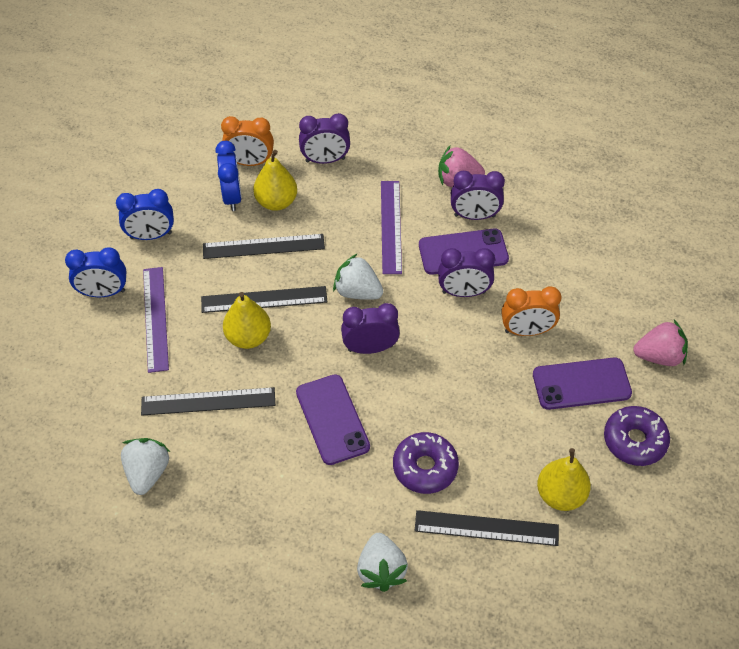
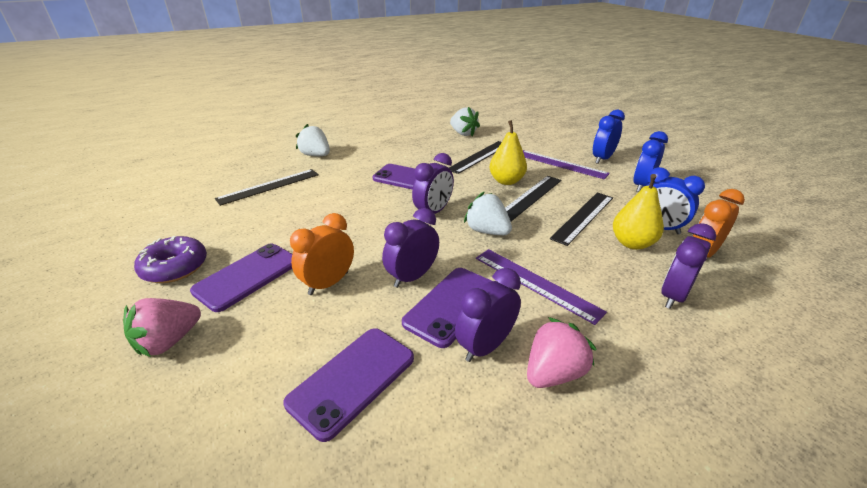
camera: 135 degrees right, 20 degrees down
(357, 291) = (487, 231): white strawberry -> white strawberry turned 120 degrees counterclockwise
(425, 467) = (331, 188): purple donut -> none
(560, 495) = (226, 216): yellow pear -> none
(564, 251) = (352, 380): none -> purple phone

